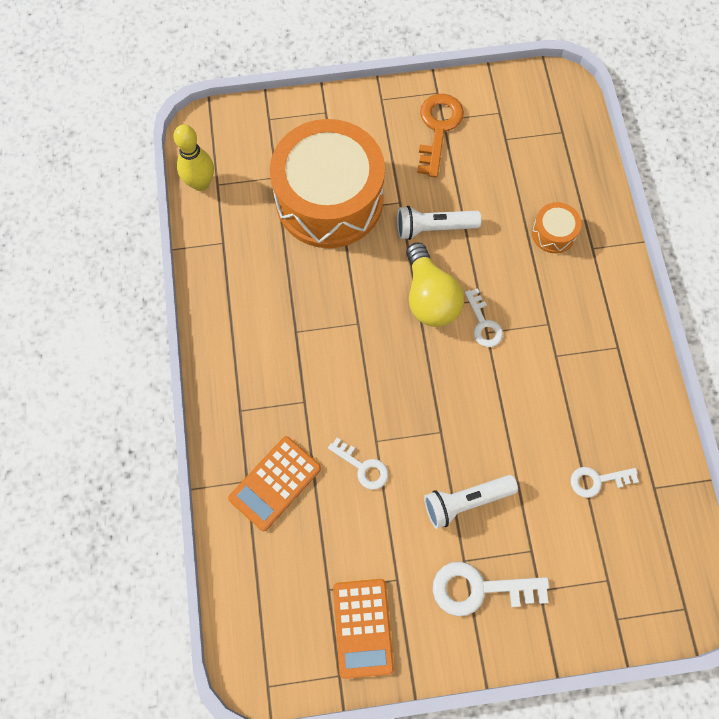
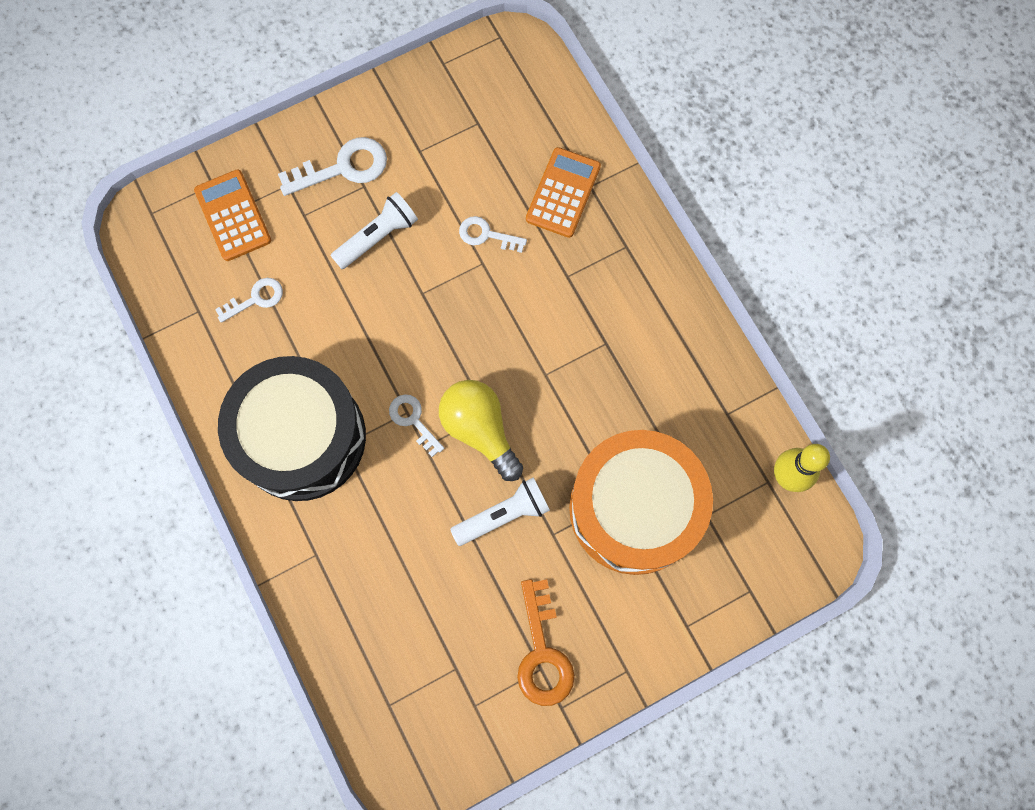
camera: 160 degrees right, 5 degrees up
(362, 628) = (436, 104): orange calculator -> orange calculator (233, 215)
(553, 233) = (365, 557): orange drum -> none
(583, 342) = (301, 437): none -> black drum

